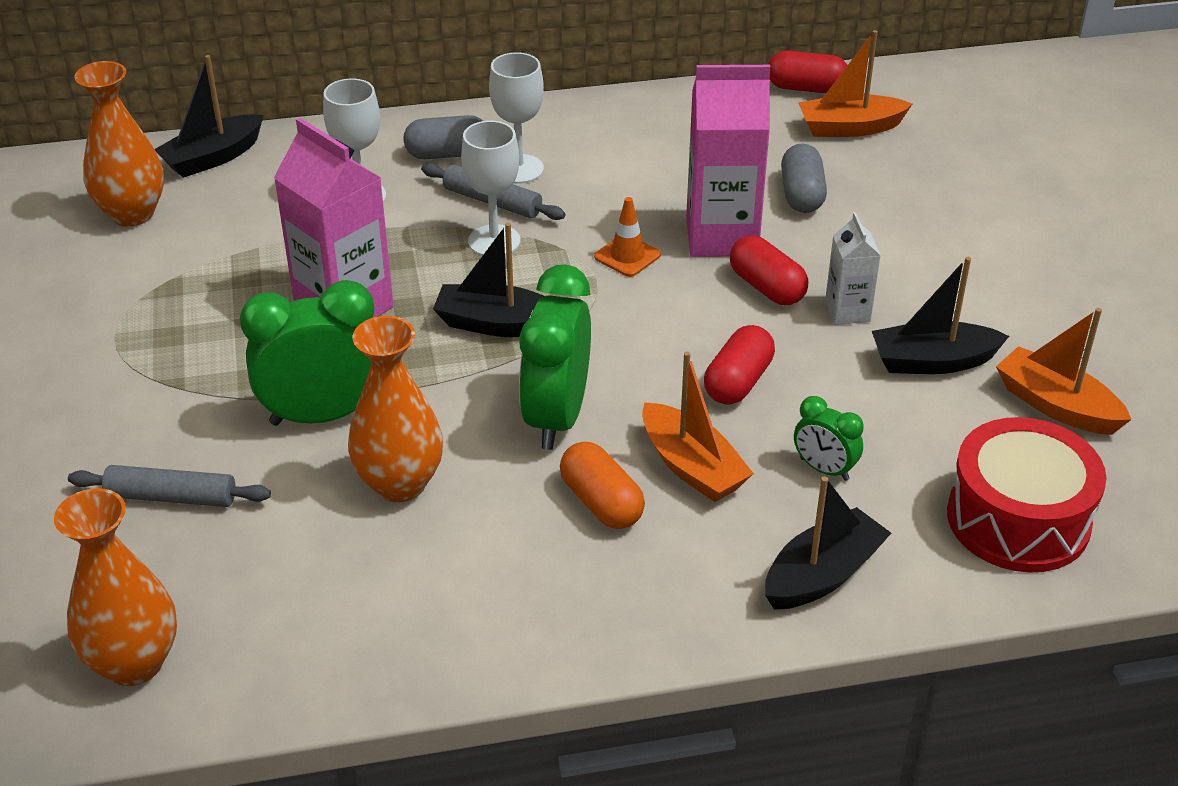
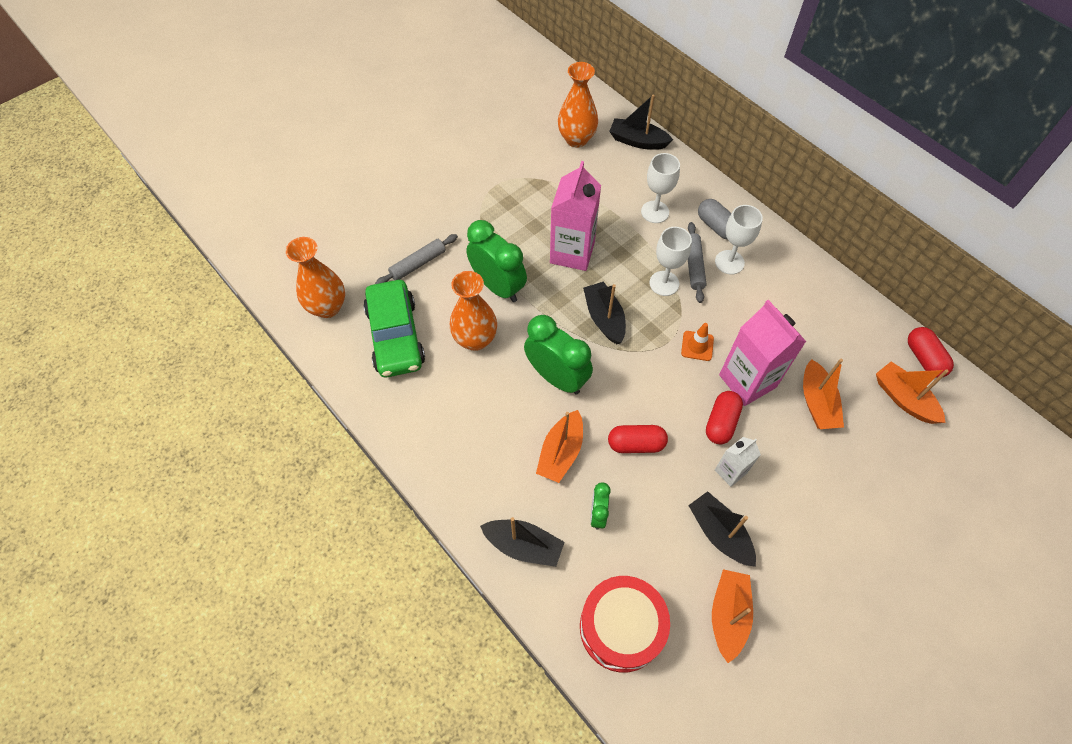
camera: 60 degrees right, 20 degrees up
(171, 497) = (418, 264): grey rolling pin -> grey rolling pin turned 75 degrees clockwise
(295, 585) = (396, 336): none -> green car
(556, 417) = (557, 377): green clock -> green clock turned 60 degrees clockwise
(601, 503) = (513, 425): orange capsule -> none
(802, 195) = (817, 403): grey capsule -> orange boat

